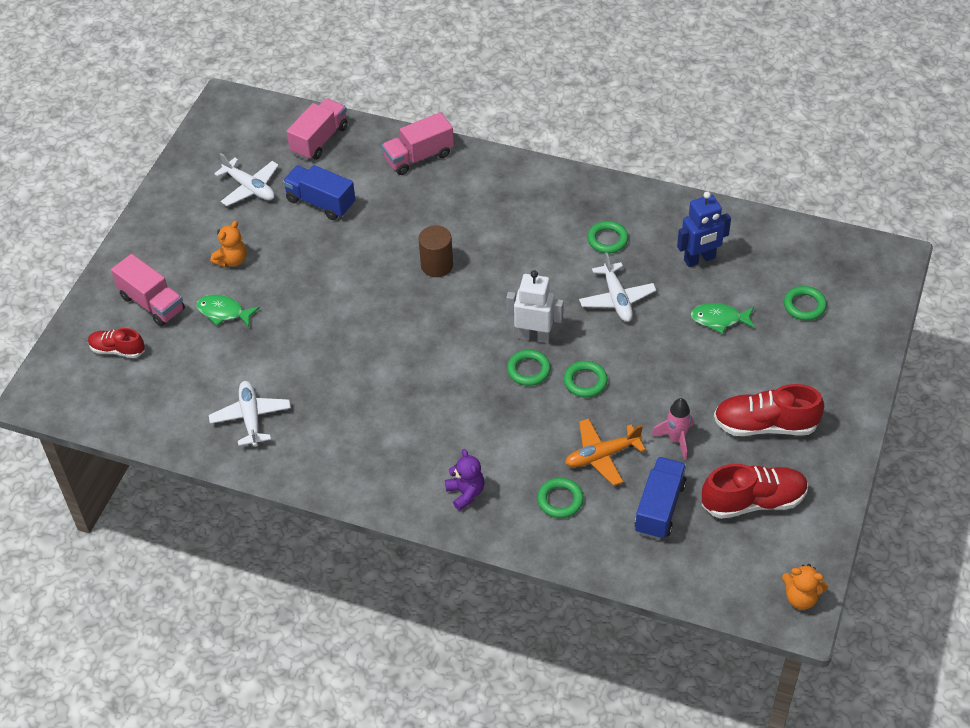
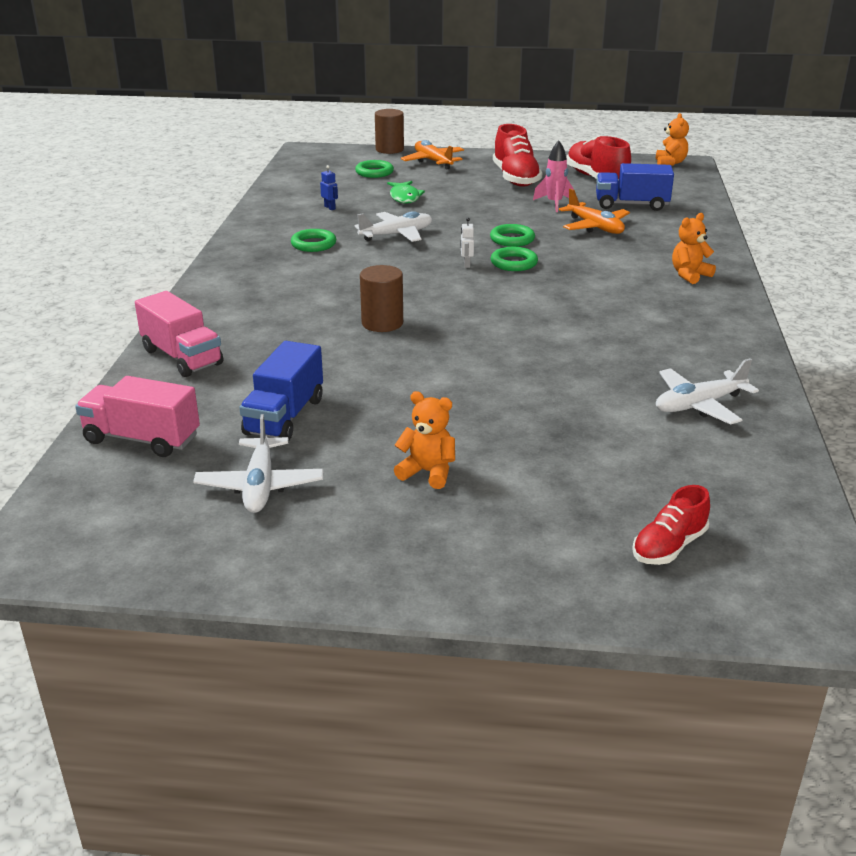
camera: 105 degrees left, 20 degrees down
(117, 350) = (669, 546): red shoe -> red shoe turned 45 degrees clockwise
(152, 303) = (552, 533): pink truck -> none
(223, 312) = (535, 460): green fish -> none
(250, 188) = (260, 485): white plane -> white plane turned 150 degrees clockwise
(465, 493) = (689, 275): purple teddy bear -> orange teddy bear
(534, 336) = (466, 264): white robot -> white robot, size x0.45
(560, 500) = (659, 238): green ring -> none
(699, 259) = (330, 208): blue robot -> blue robot, size x0.45
(836, 362) = (433, 161): none -> orange plane
(887, 330) = (389, 149): none -> brown cylinder

